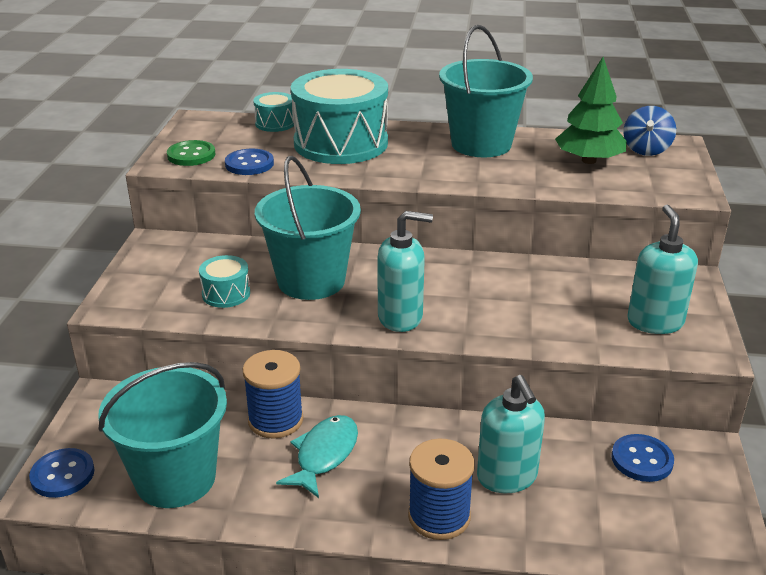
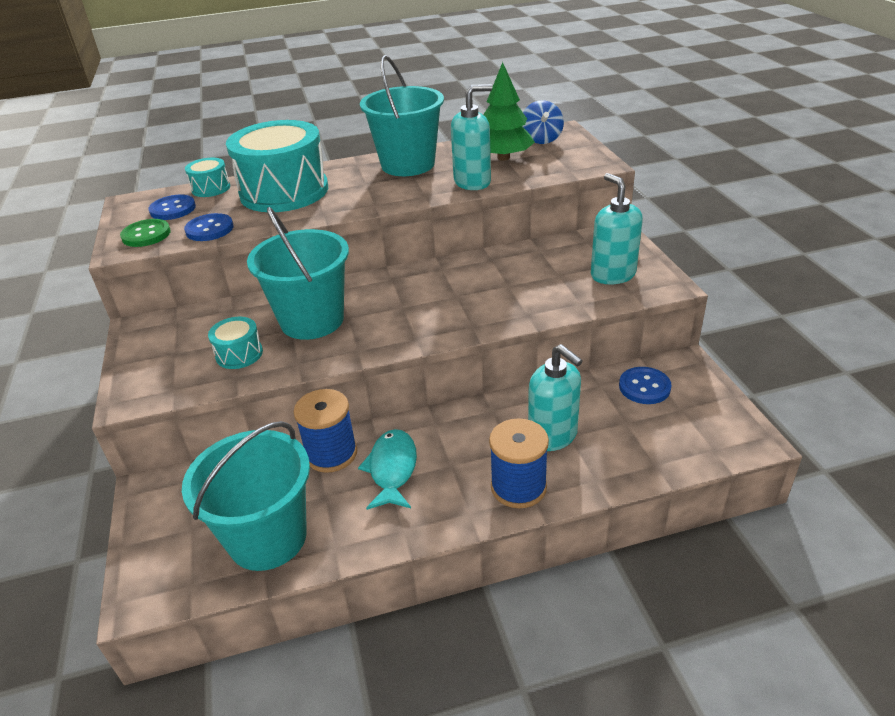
camera: 20 degrees left, 5 degrees up
(62, 475) = (152, 574): blue button -> blue button (173, 209)
(401, 317) = (410, 329): turquoise soap dispenser -> turquoise soap dispenser (472, 182)

